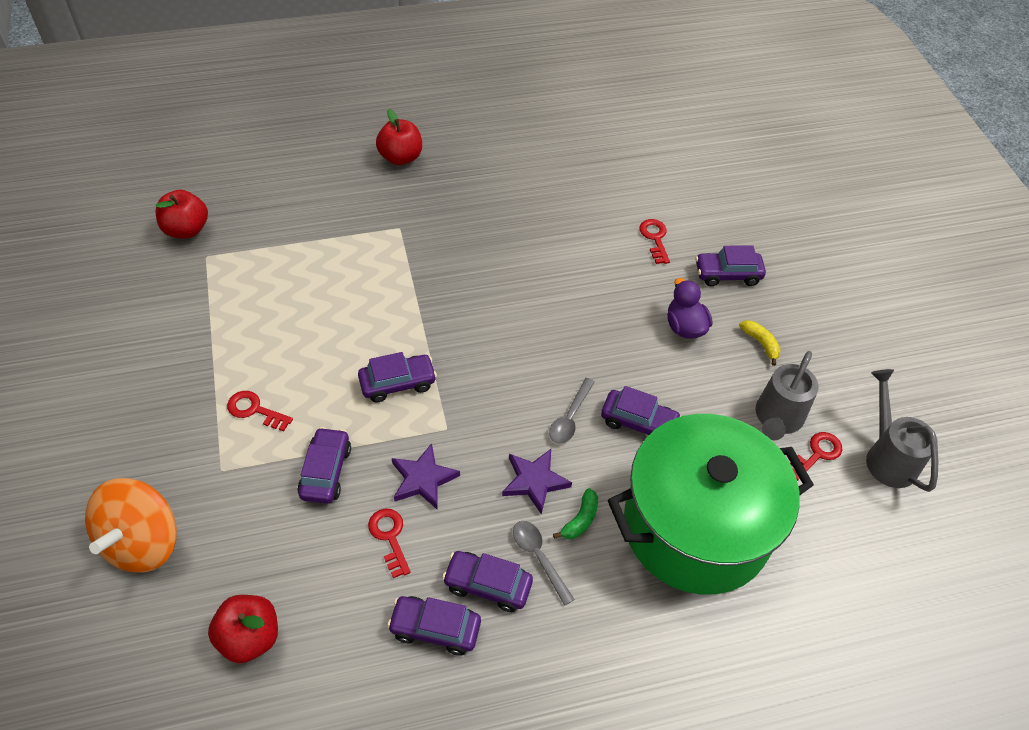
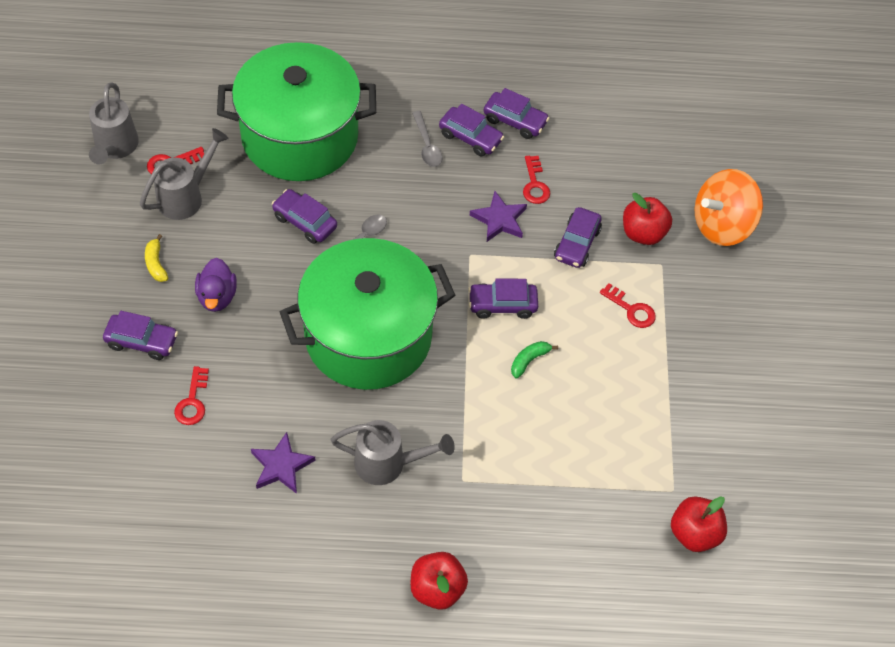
camera: 165 degrees left, 5 degrees up
(142, 542) = (722, 225): orange spinning top -> orange spinning top turned 150 degrees counterclockwise
(249, 637) = (644, 146): red apple -> red apple (643, 233)
(468, 227) = (388, 464): none -> grey watering can
(524, 323) = (368, 336): none -> green pot
(535, 481) = (410, 197): purple star -> purple star (281, 466)
(580, 519) = (386, 162): green banana -> green banana (529, 360)

